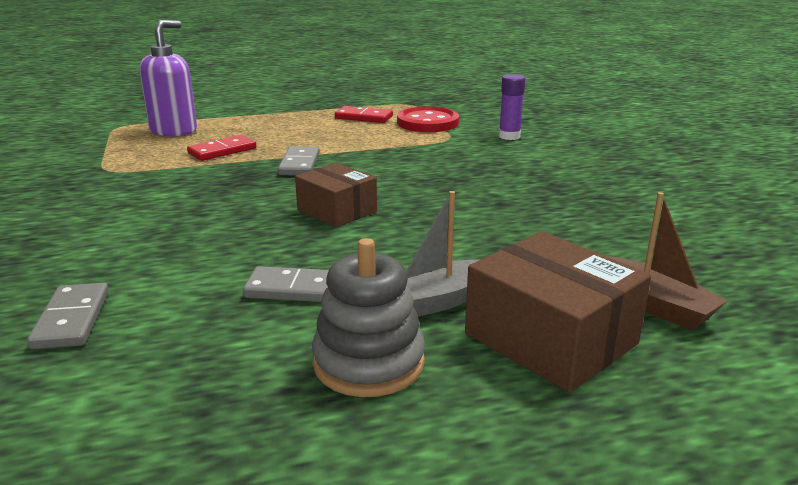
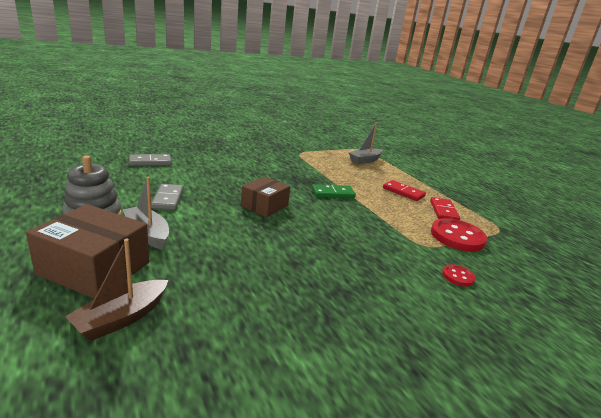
camera: 75 degrees right, 0 degrees up
(174, 131) = (365, 160): purple soap dispenser -> grey boat
(222, 151) = (341, 173): red domino -> red domino (403, 192)
(299, 164) = (333, 193): grey domino -> green domino
(509, 136) = (458, 276): purple glue stick -> red button
(550, 338) = (94, 268): brown box -> brown box turned 75 degrees clockwise

